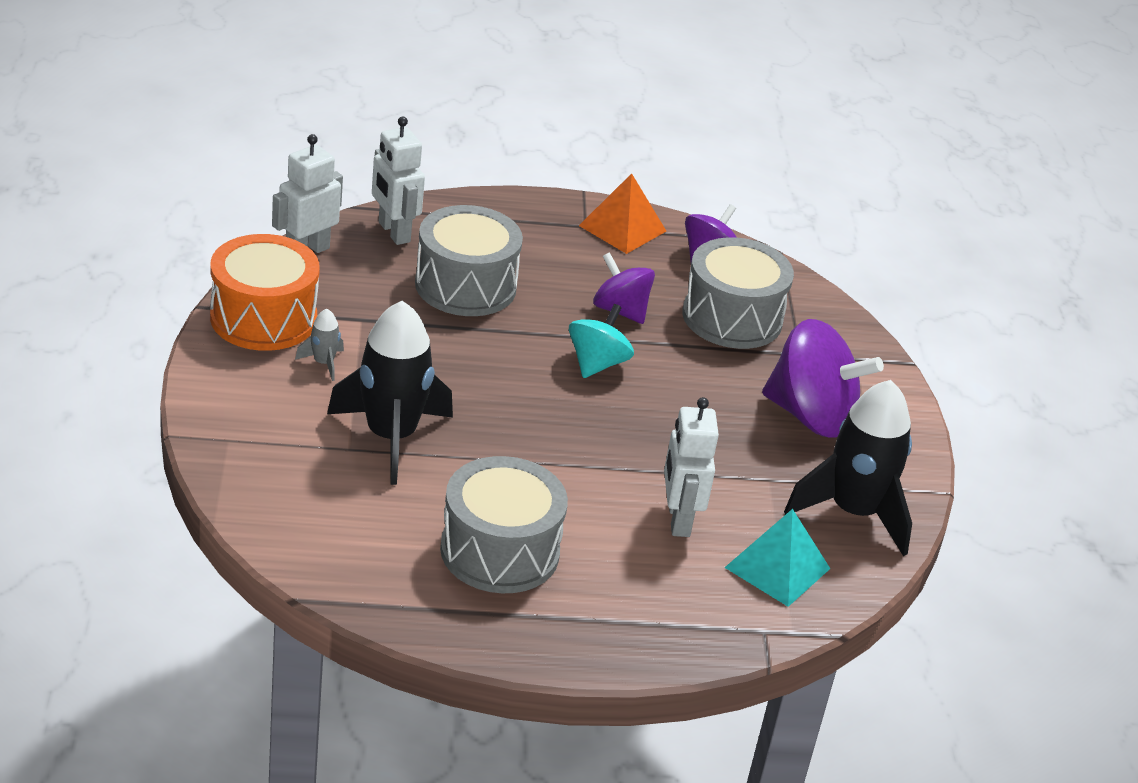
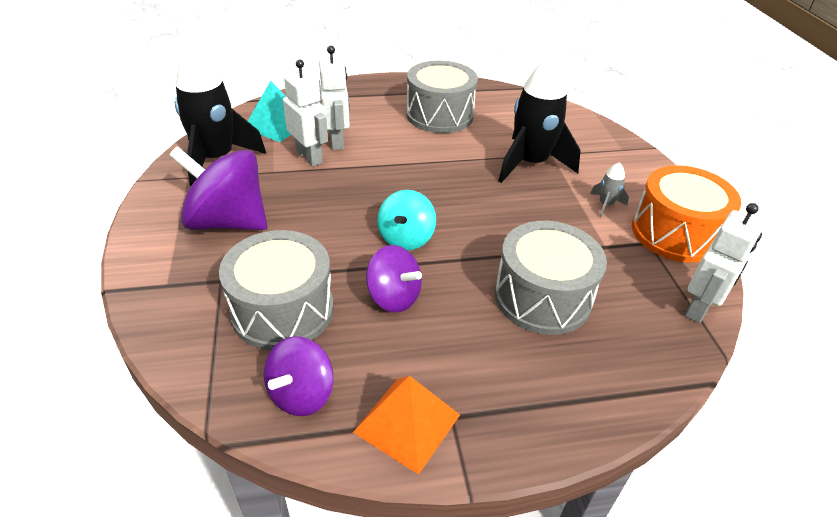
camera: 175 degrees right, 5 degrees up
(393, 232) = (644, 352): white robot -> white robot (310, 157)

